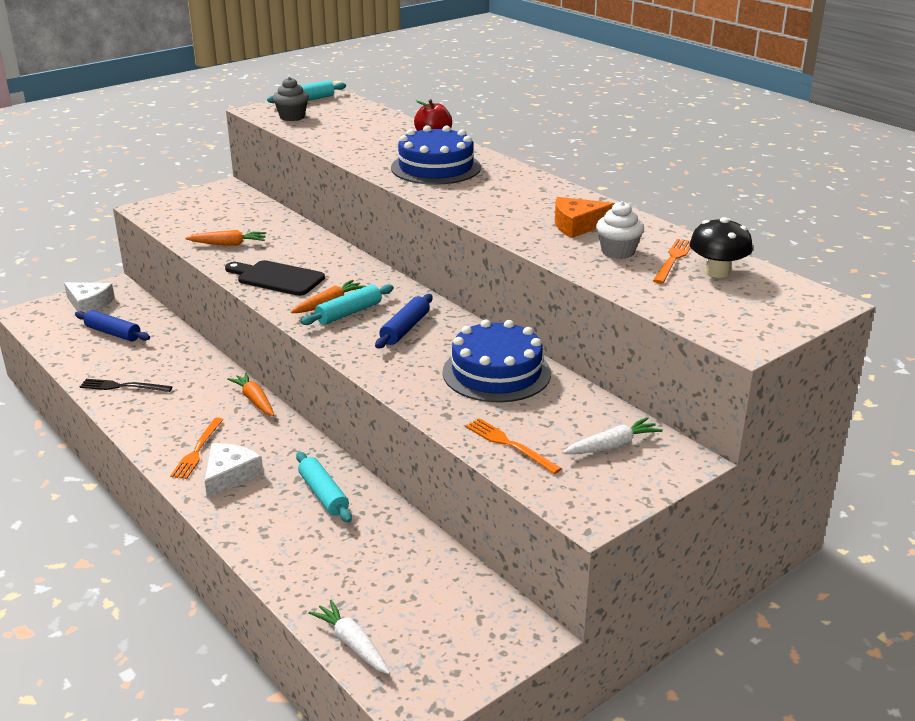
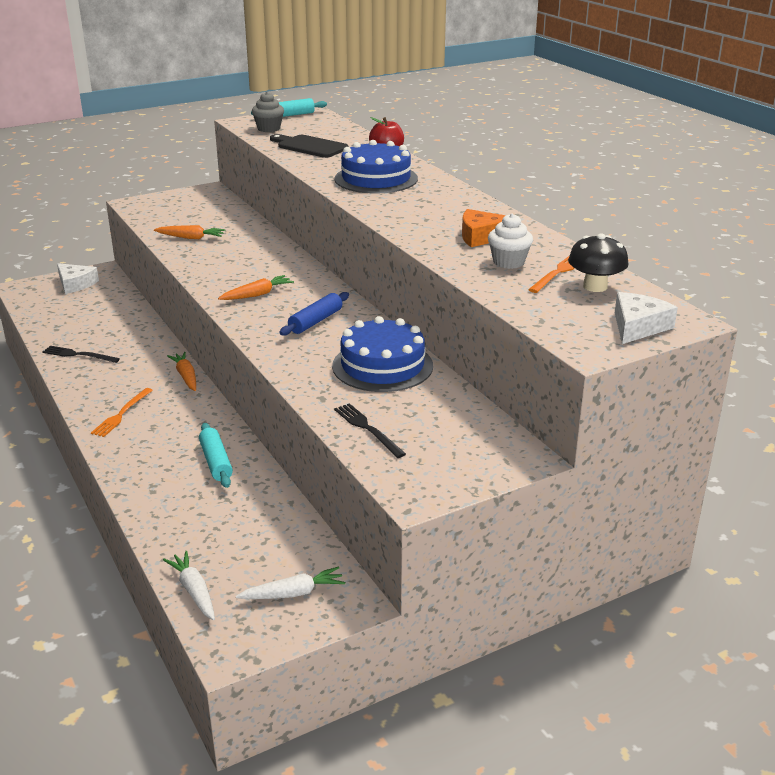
camera: 10 degrees right, 0 degrees up
(113, 333) = (86, 310): blue rolling pin -> none
(230, 475) = (141, 438): white cheese -> white cheese (638, 326)
(277, 278) = (221, 269): black cutting board -> black cutting board (309, 146)
(349, 313) = (271, 303): turquoise rolling pin -> none
(509, 445) = (367, 429): orange fork -> black fork
(612, 446) = (462, 439): white carrot -> white carrot (293, 593)

